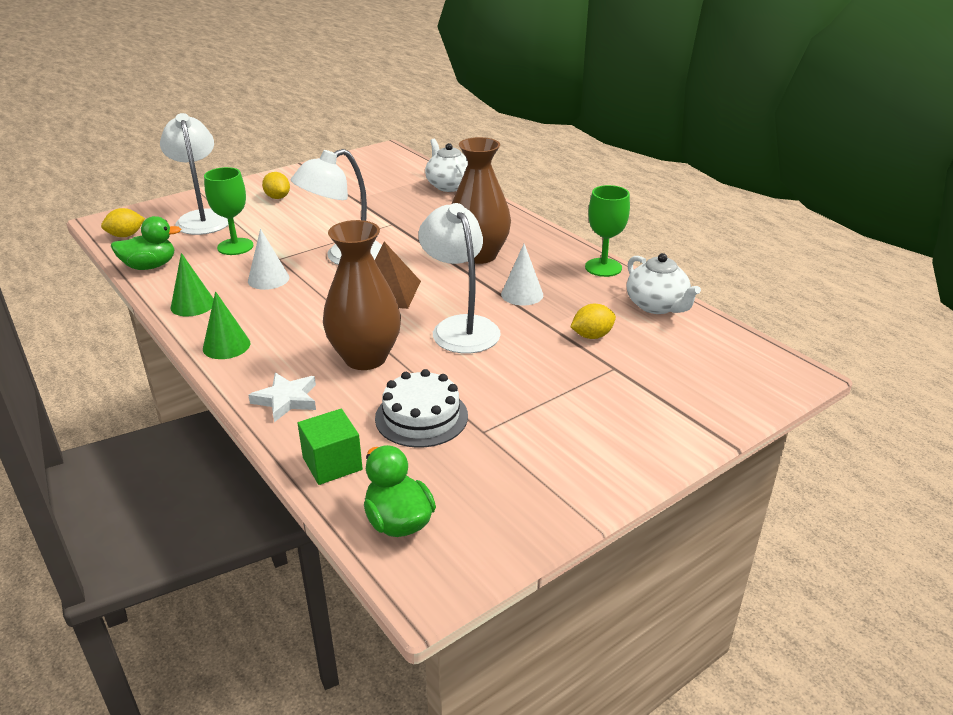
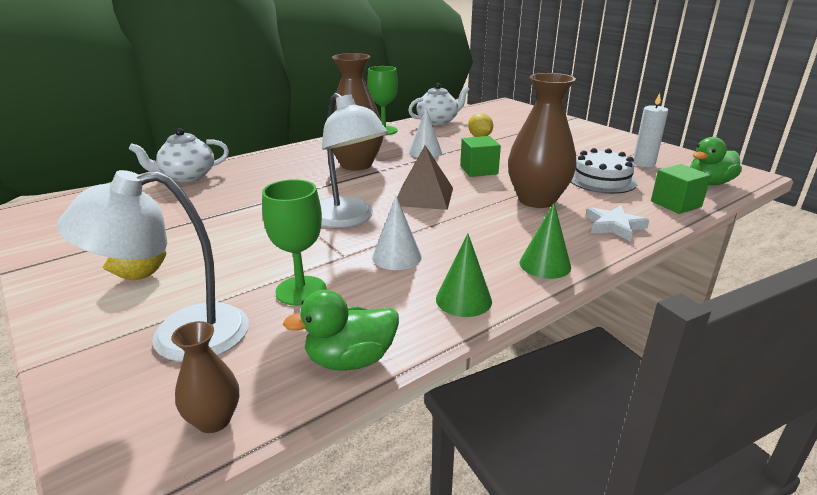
camera: 90 degrees left, 5 degrees down
(126, 235) = (214, 420): yellow lemon -> brown vase
(150, 266) = (350, 360): green duck -> green duck turned 90 degrees counterclockwise
(460, 327) = (479, 170): white lamp -> green cube
(485, 473) = (643, 163): none -> white candle

